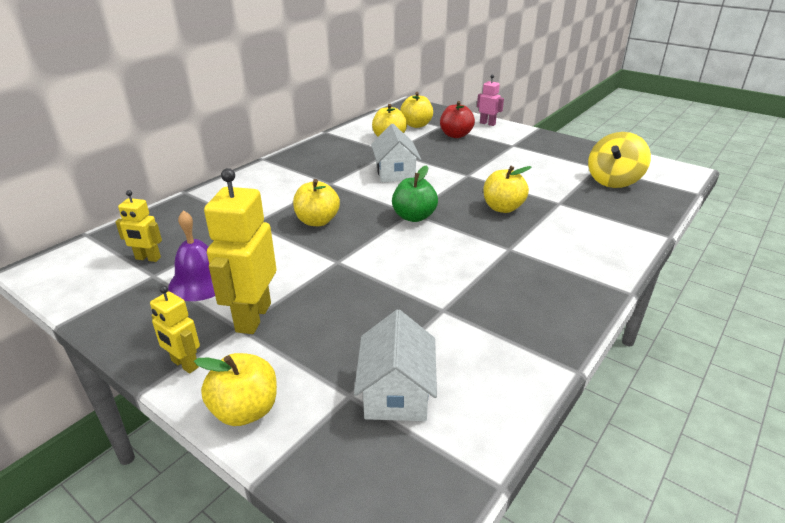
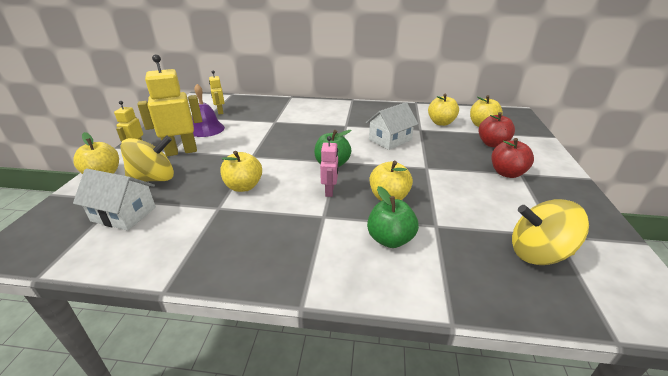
camera: 60 degrees right, 0 degrees up
(317, 221) = (293, 136): yellow apple -> yellow apple (243, 186)
(317, 354) = (154, 179): none -> yellow spinning top
(396, 392) = (124, 214): white house -> white house turned 45 degrees clockwise
(487, 123) = (544, 151): pink robot -> pink robot (330, 191)
(507, 149) = (507, 173): none -> red apple
(565, 228) = (390, 239): none -> green apple

